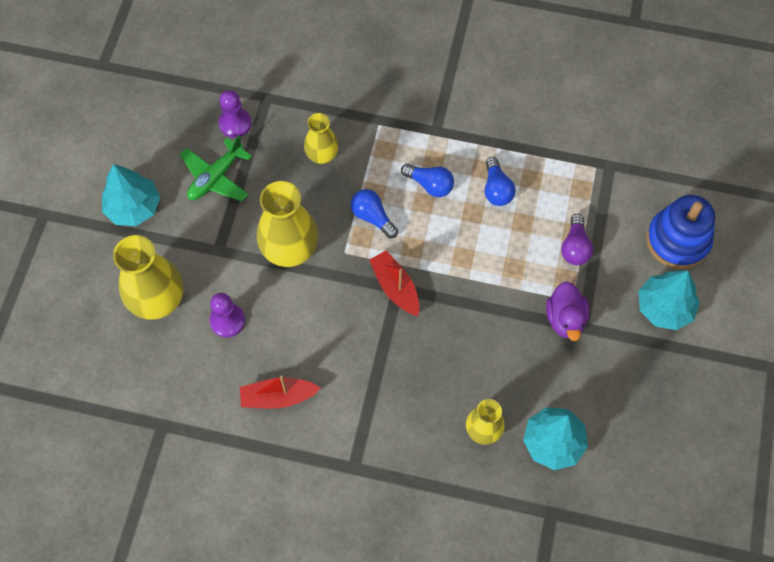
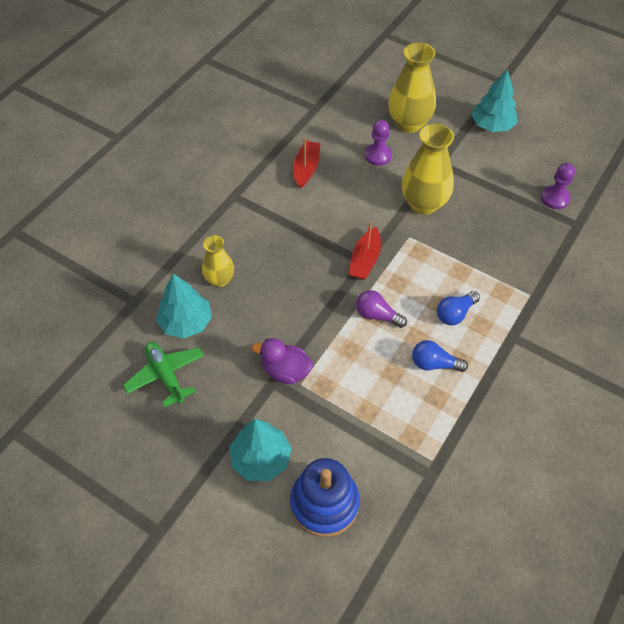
camera: 110 degrees right, 10 degrees down
(216, 177) = (505, 175): green plane -> green plane (165, 375)
(322, 155) = (507, 246): yellow vase -> none
(372, 217) = (435, 264): blue light bulb -> none
(395, 287) = (365, 260): red boat -> red boat turned 120 degrees clockwise
(575, 247) = (352, 406): purple light bulb -> purple light bulb (377, 315)

